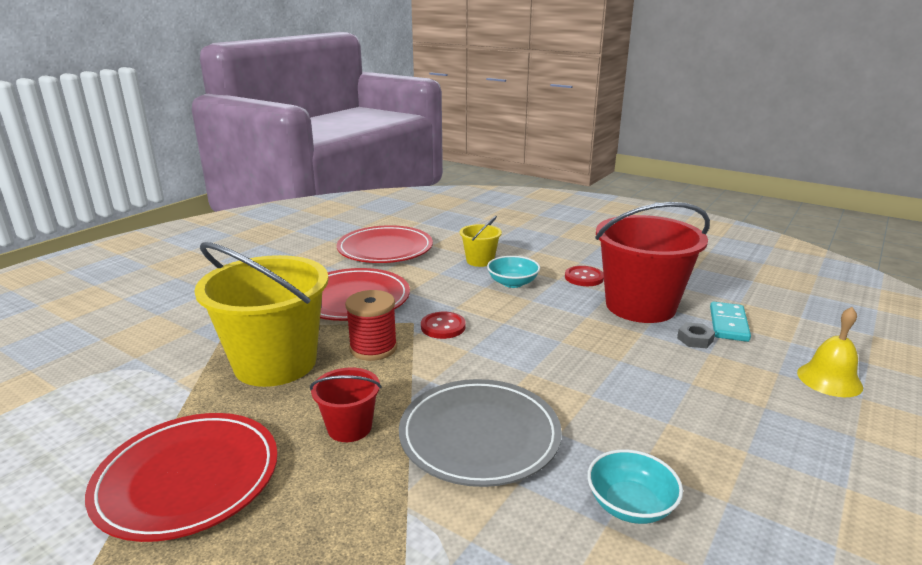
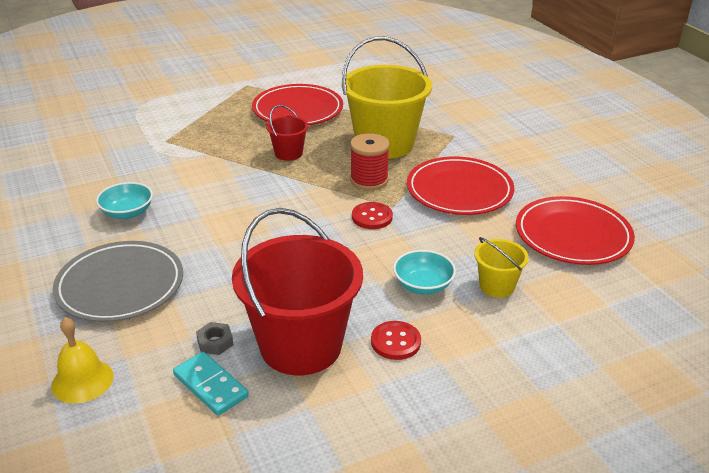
camera: 120 degrees right, 10 degrees up
(479, 436) = (232, 189): grey plate -> grey plate (120, 285)

